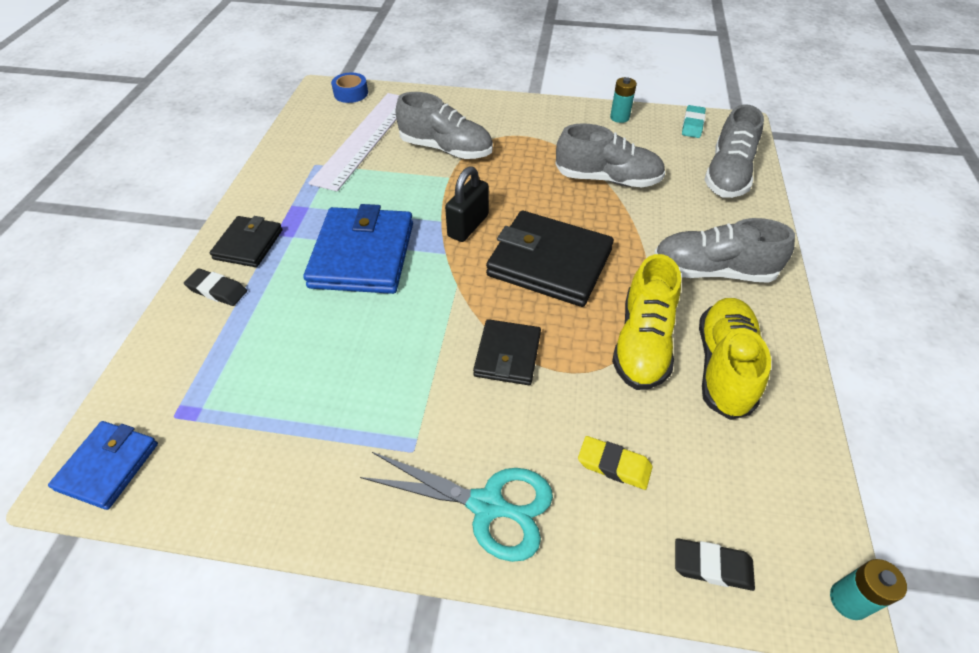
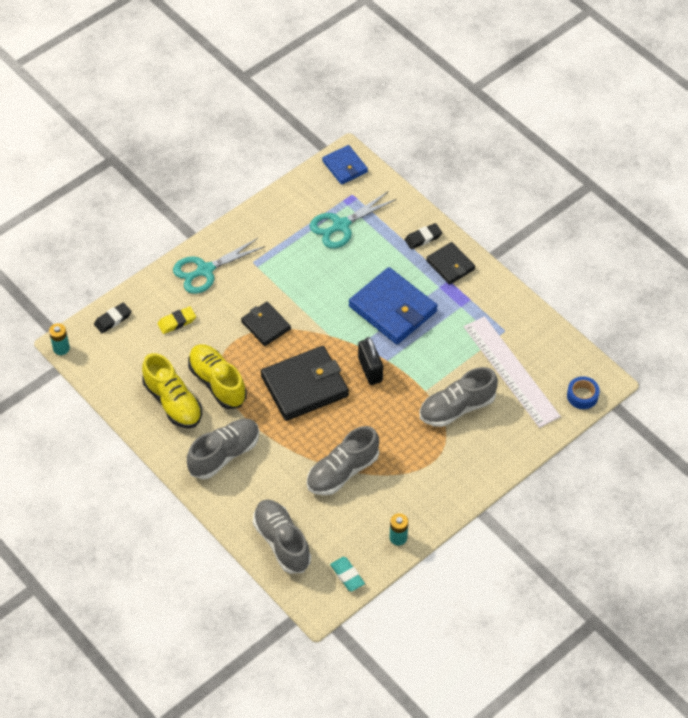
camera: 130 degrees right, 5 degrees up
(253, 388) = (341, 225): none -> turquoise scissors

